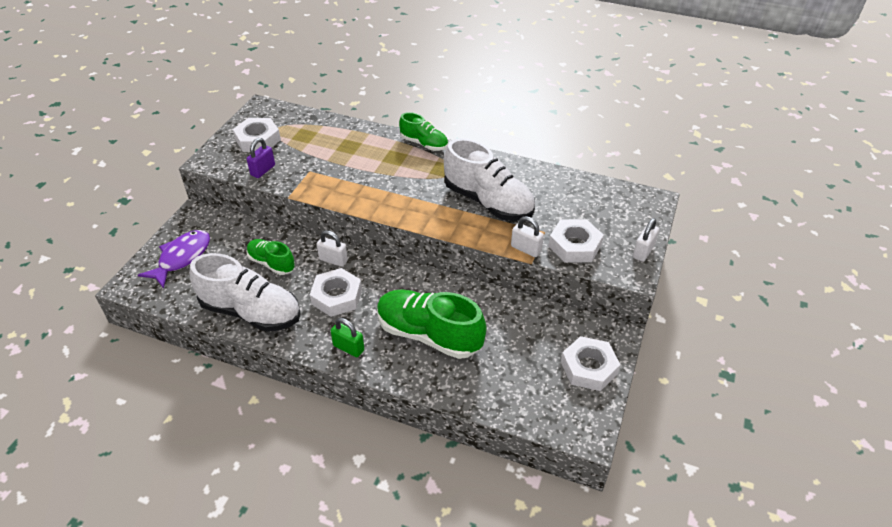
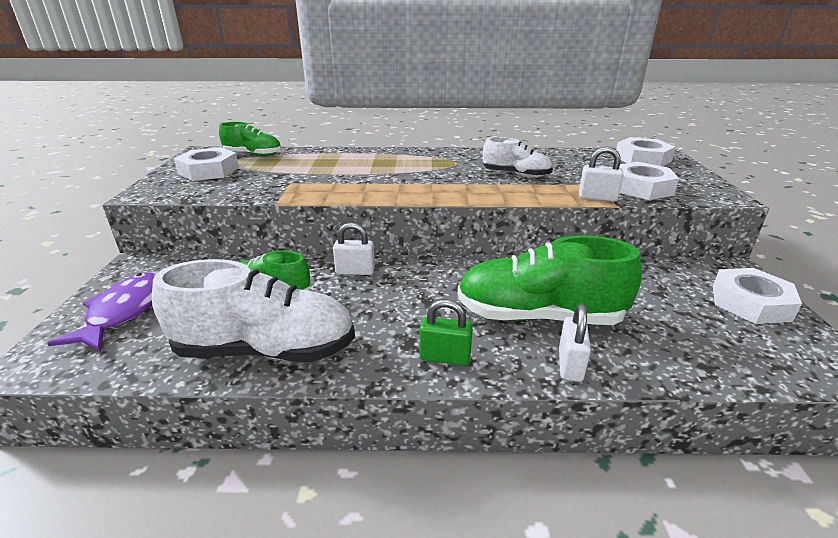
camera: 20 degrees left, 15 degrees down
(263, 170) = (228, 190): purple padlock -> none
(336, 296) = (385, 305): white nut -> white nut (642, 159)
(424, 144) = (407, 151): green shoe -> green shoe (253, 155)
(488, 202) = (516, 175): white shoe -> white shoe, size x0.56
(643, 251) = (708, 181): white padlock -> white padlock (570, 365)

